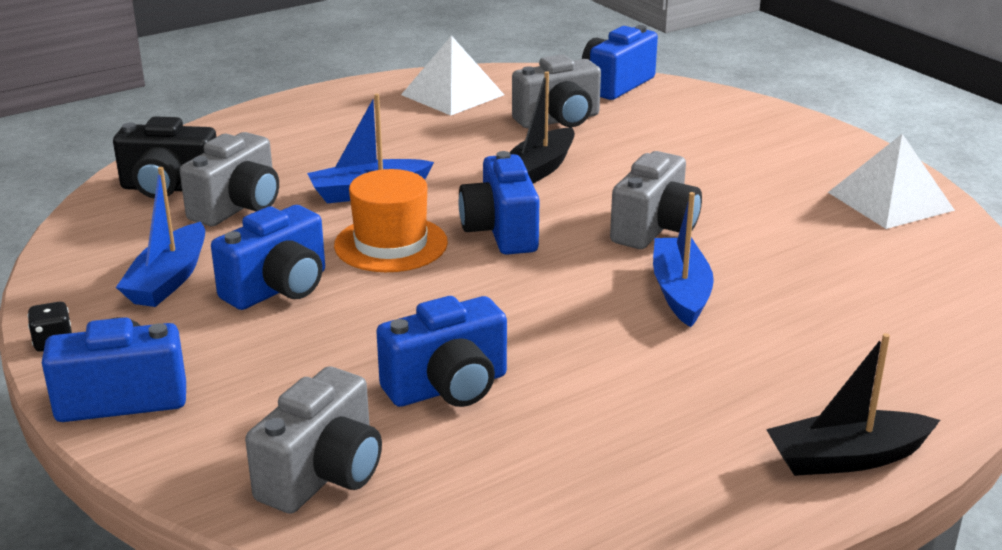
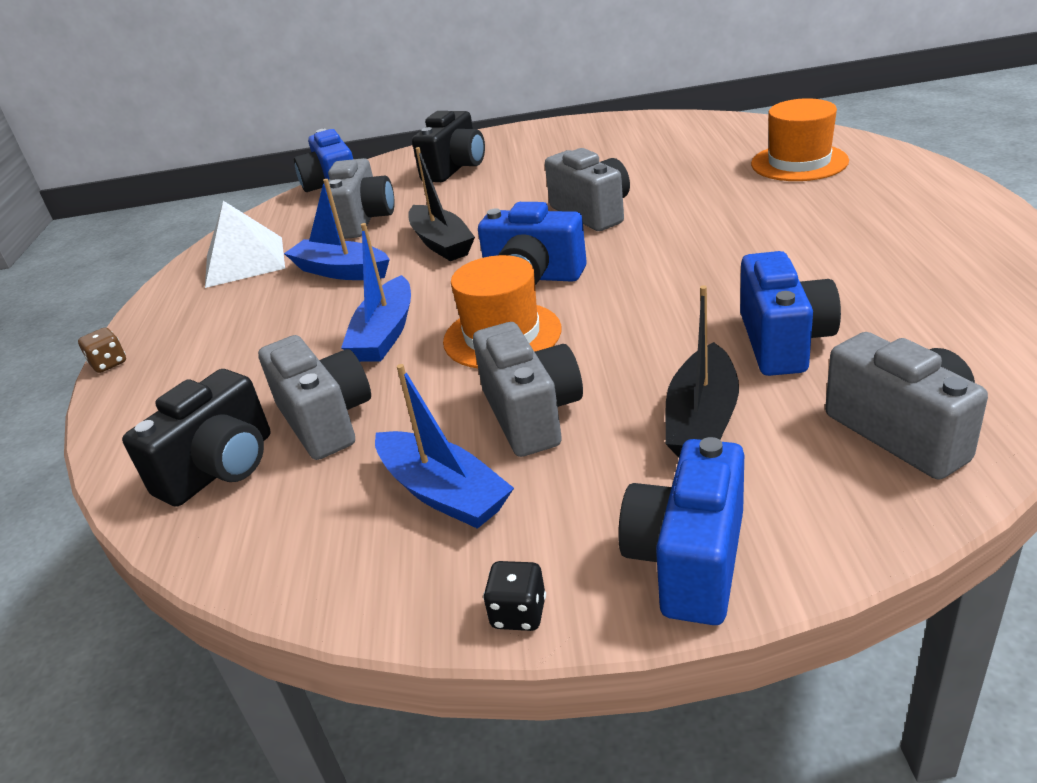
camera: 55 degrees left, 5 degrees up
(276, 101) = (109, 364): none -> brown dice
(279, 289) = (532, 415): blue camera -> grey camera
(680, 292) = (698, 219): blue boat -> blue boat (341, 271)
(706, 129) = (455, 168): none -> black camera
(847, 458) = (955, 202): black boat -> black boat (702, 420)
(885, 329) = (799, 162): none -> orange hat
(890, 201) = (631, 131): white pyramid -> none

